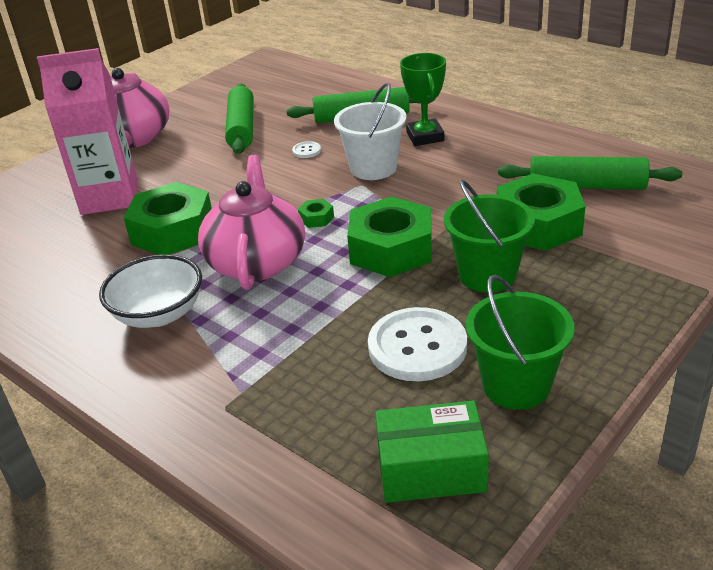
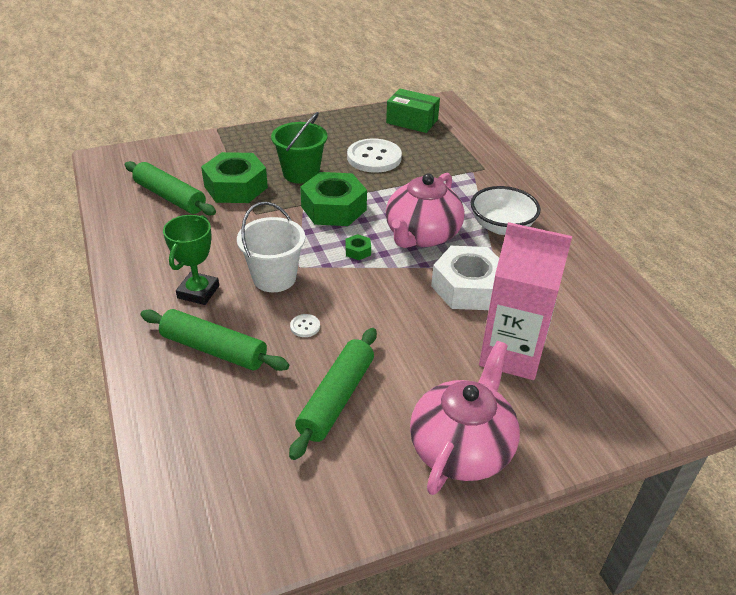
camera: 155 degrees left, 5 degrees up
(173, 231) = (468, 287): green nut -> white nut
(516, 385) = (349, 130): green bucket -> none

